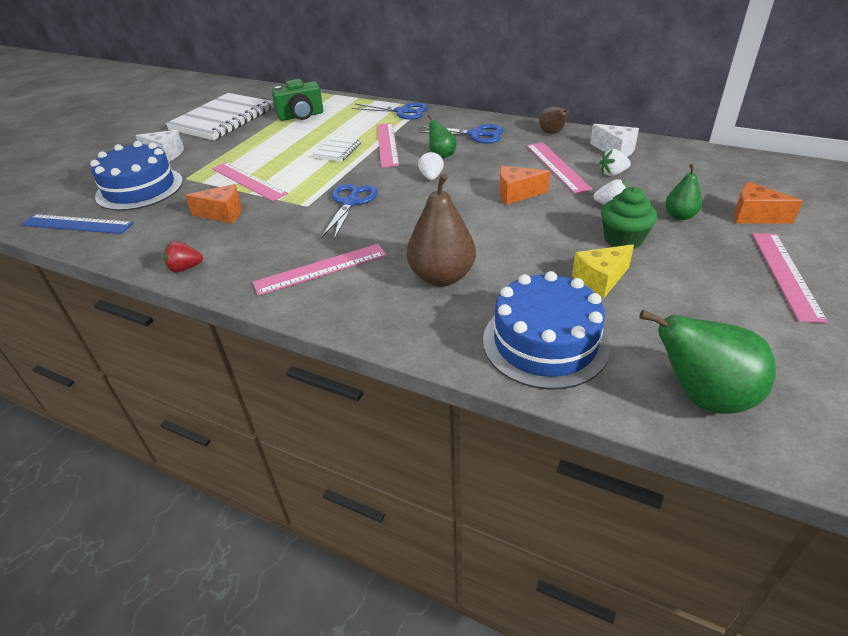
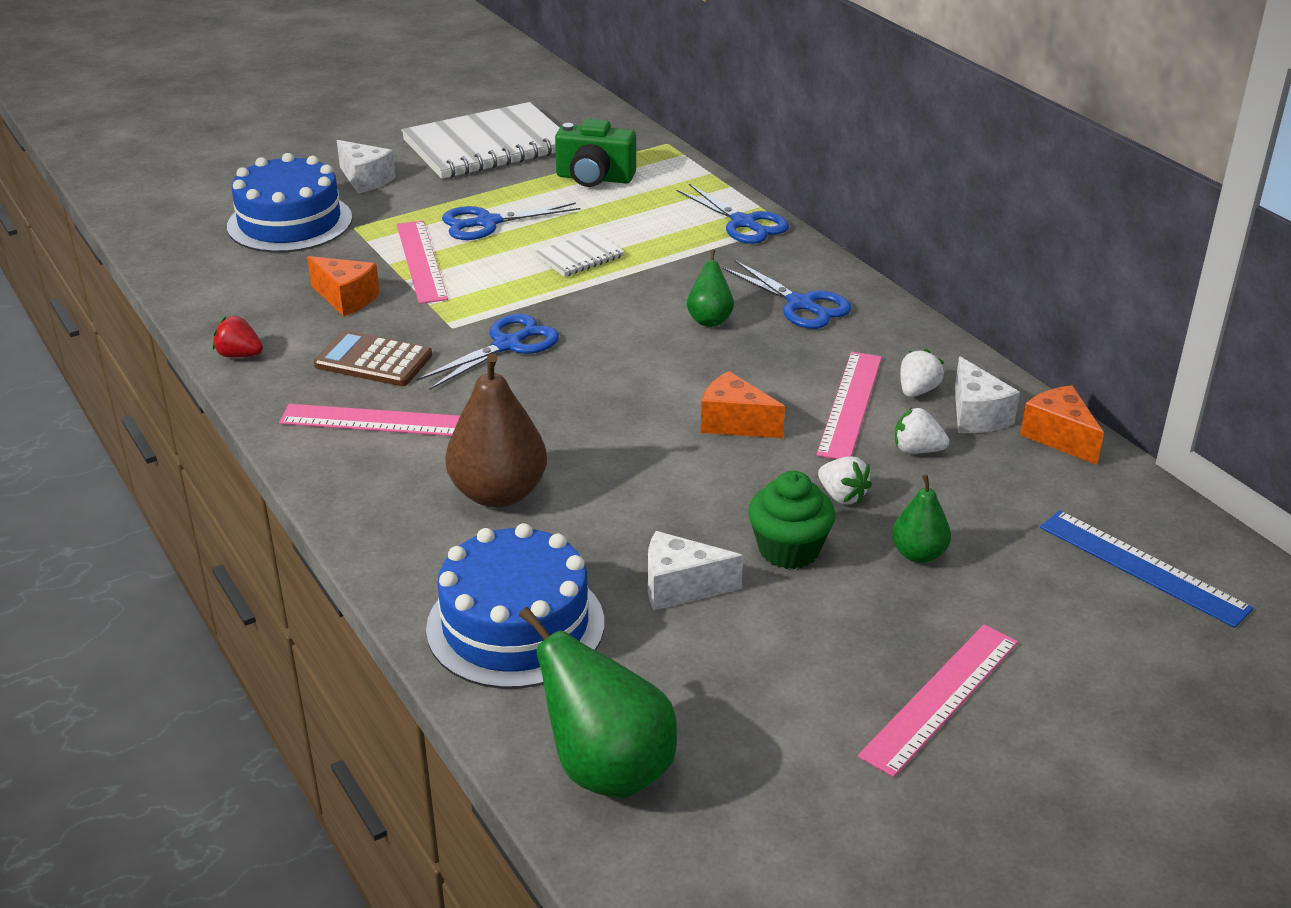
camera: 30 degrees right, 5 degrees down
(77, 224) = (183, 247): blue ruler -> blue ruler (1142, 567)
(266, 152) = (487, 223): none -> blue scissors
(279, 239) = (373, 360): none -> brown calculator
(387, 144) = (656, 272): pink ruler -> none
(431, 177) = (653, 349): white strawberry -> white strawberry (917, 391)
(552, 133) = (920, 347): brown pear -> none
(600, 280) = (680, 587): yellow cheese -> white cheese
(754, 216) = (1031, 604): orange cheese -> orange cheese (1059, 437)

